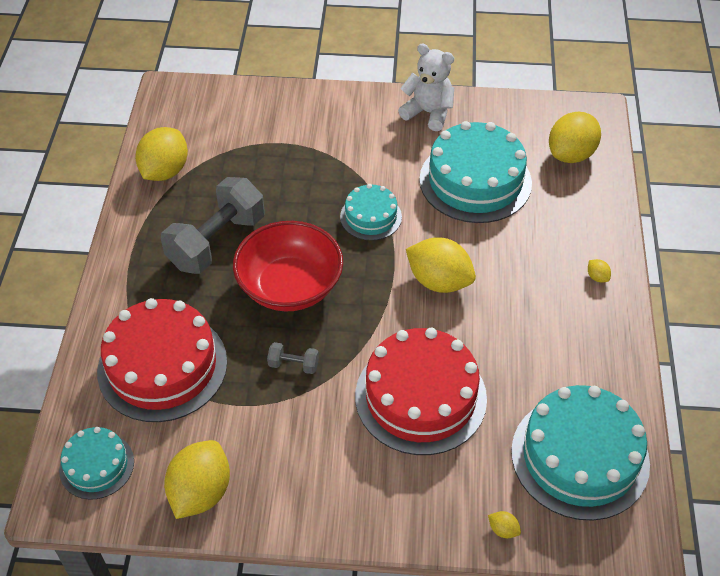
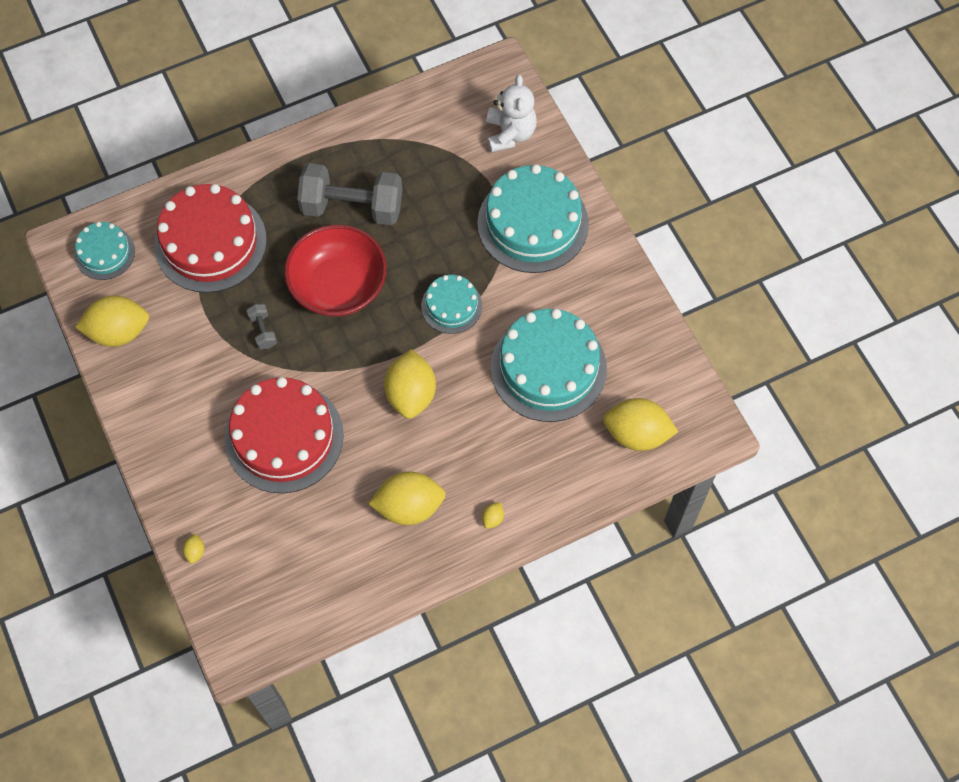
camera: 60 degrees right, 15 degrees up
(165, 171) = (404, 124): yellow lemon -> yellow lemon (409, 506)
(428, 113) = (612, 287): white teddy bear -> white teddy bear (510, 134)
(580, 457) = (291, 580): turquoise cake -> turquoise cake (533, 223)

